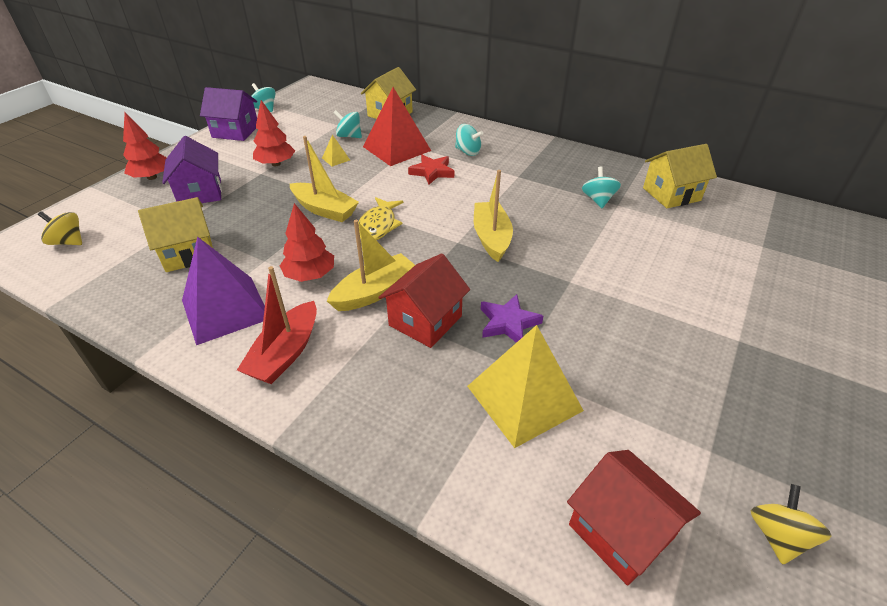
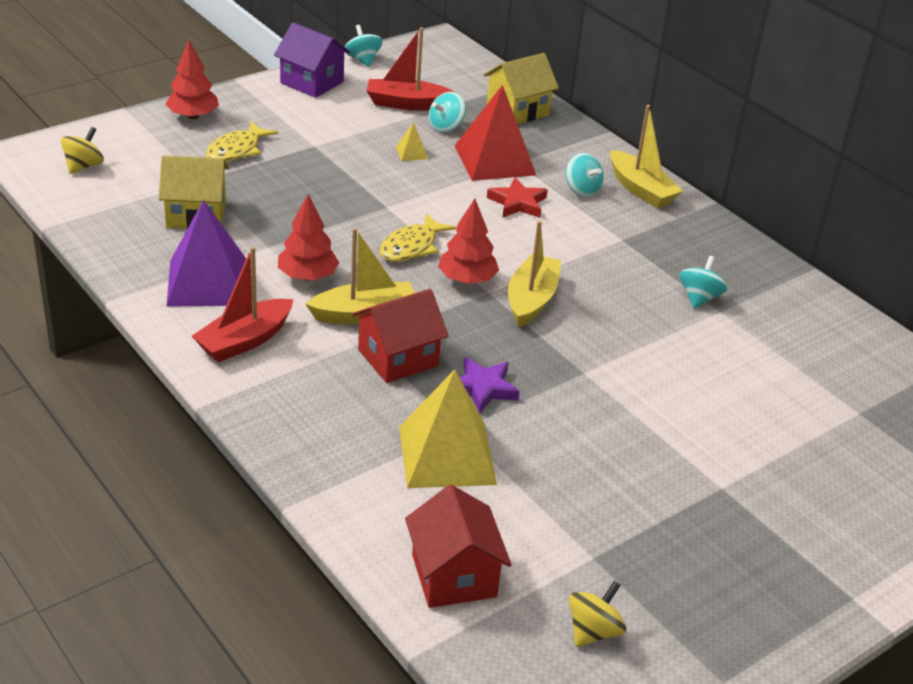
camera: 20 degrees right, 5 degrees down
(68, 242) = (84, 166): yellow spinning top -> yellow spinning top turned 75 degrees clockwise
(200, 193) = (237, 150): purple house -> yellow fish
(276, 164) = (338, 139): red tree -> red tree (467, 279)
(312, 128) = (406, 104): none -> red boat
(324, 210) = (362, 211): yellow boat -> yellow boat (641, 189)
(349, 136) = (446, 127): turquoise spinning top -> turquoise spinning top turned 90 degrees counterclockwise
(671, 194) = (803, 320): yellow house -> none

